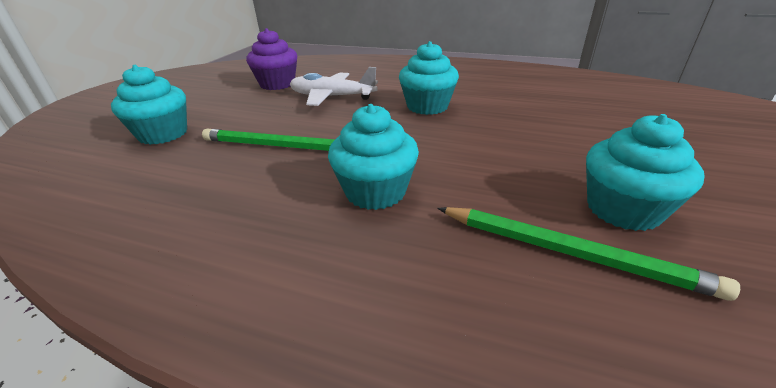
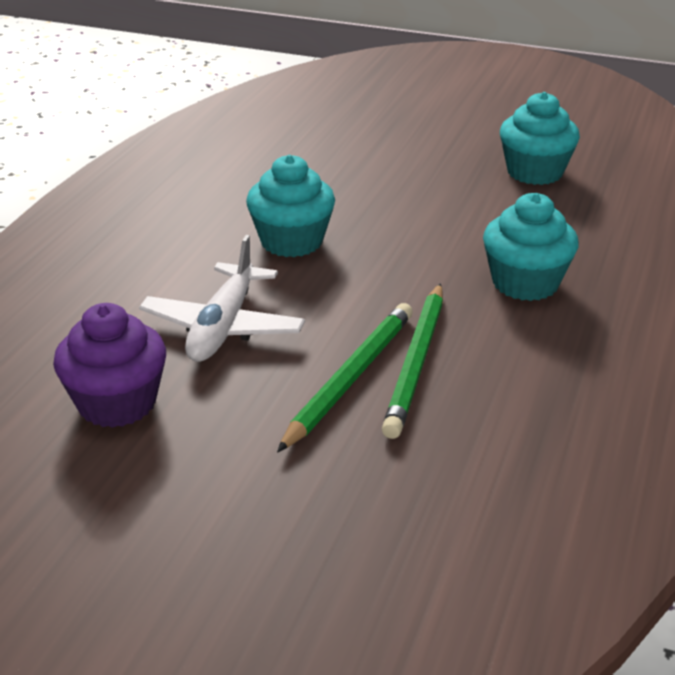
camera: 90 degrees left, 0 degrees up
(163, 134) = (363, 503): turquoise cupcake -> none
(569, 252) = (595, 203): green pencil -> green pencil (350, 378)

